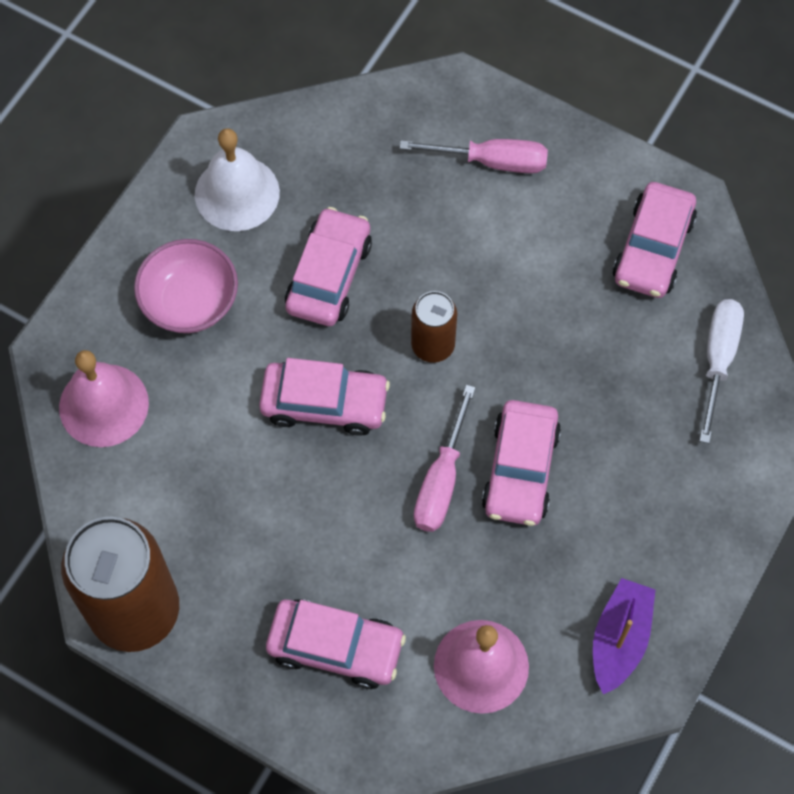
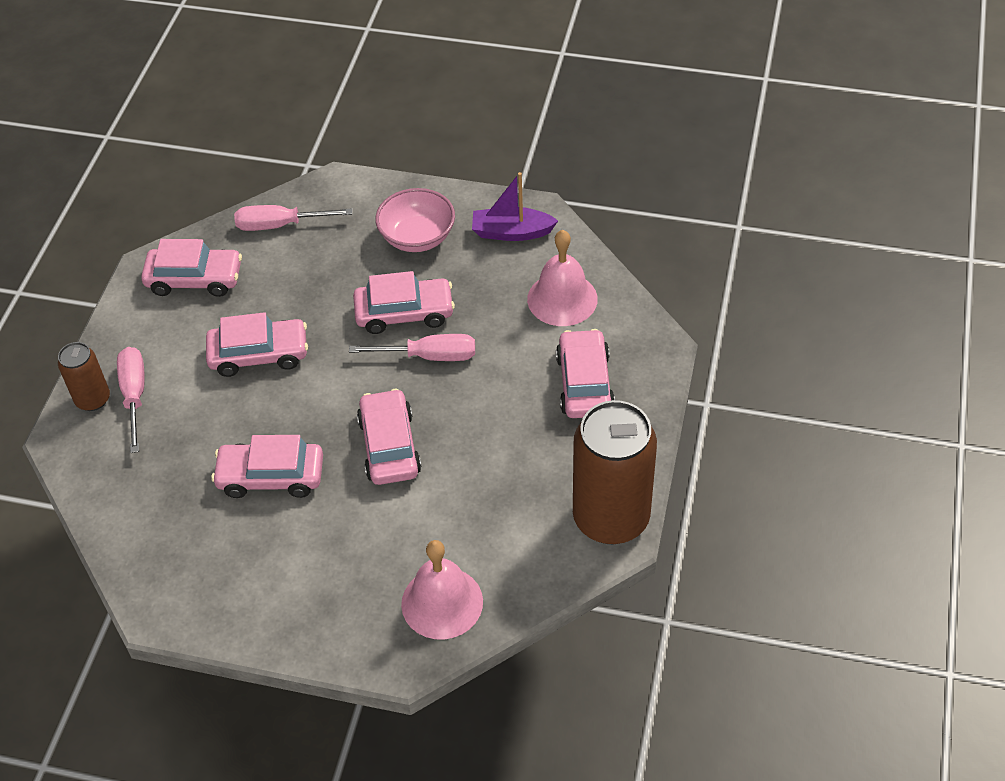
camera: 105 degrees left, 15 degrees down
(190, 302) = (323, 570): pink bowl -> pink bowl (417, 237)
(237, 193) = (204, 568): white bell -> none
(433, 345) = (316, 390): brown can -> brown can (93, 399)
(508, 296) = (259, 354): none -> pink car
(718, 359) = (280, 225): white screwdriver -> pink screwdriver

